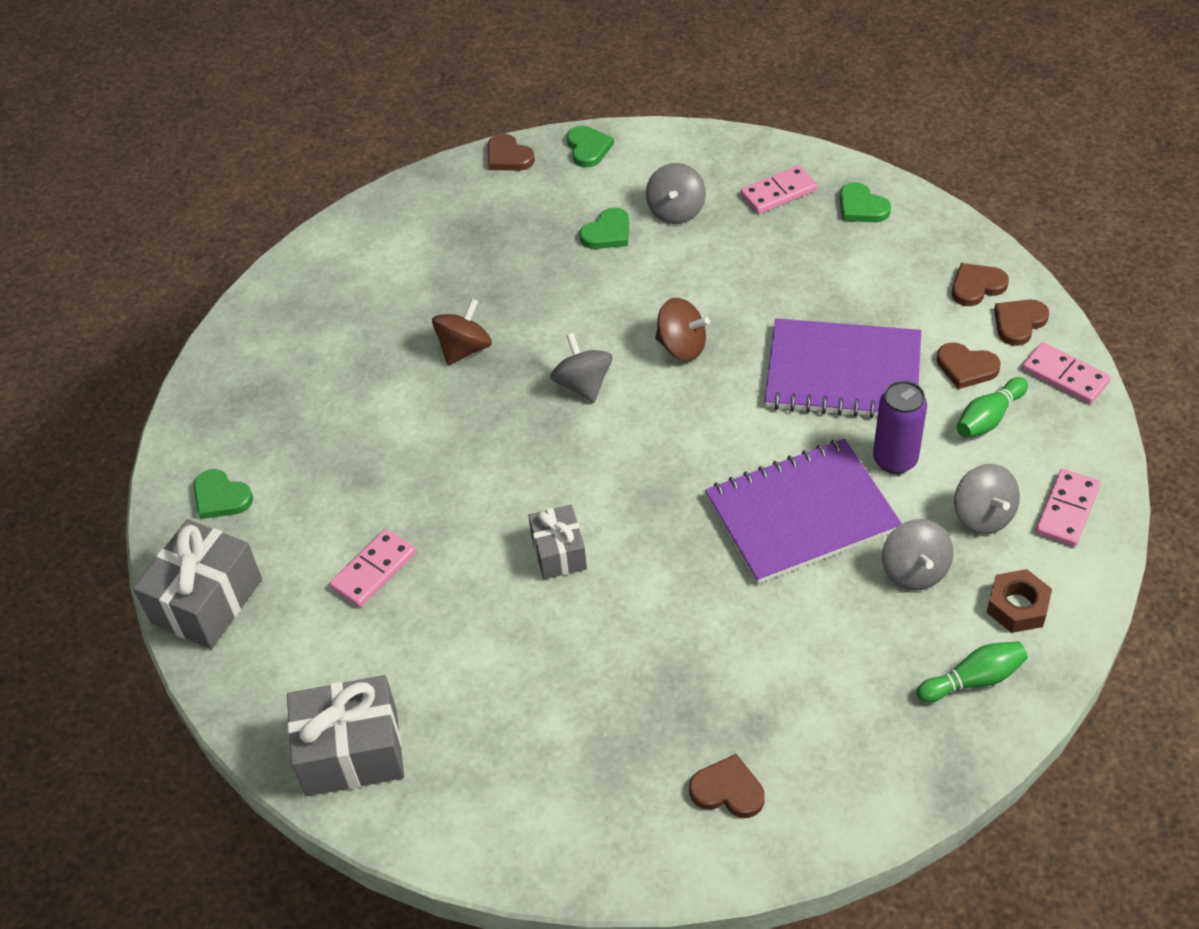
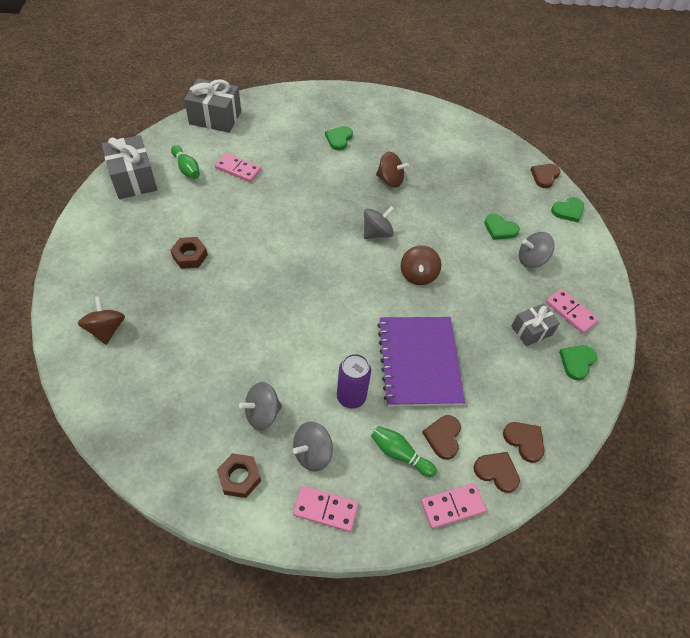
camera: 70 degrees right, 5 degrees up
(221, 497) = (275, 111): green heart -> green heart (339, 139)
(559, 553) = (257, 238): grey gift -> grey gift (531, 330)
(580, 657) = (190, 256): none -> brown nut
(728, 790) = (106, 329): brown heart -> brown spinning top
(801, 514) = (299, 348): purple notebook -> none
(973, 680) = (181, 452): green bowling pin -> green bowling pin (187, 168)
(1065, 376) = (452, 506): pink domino -> pink domino turned 45 degrees clockwise

